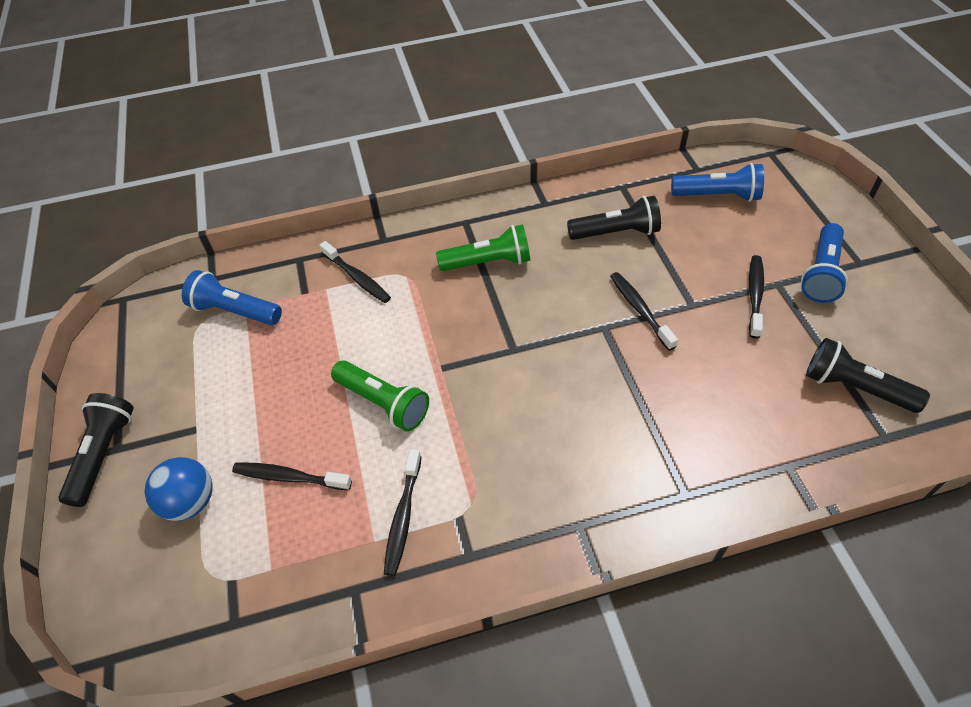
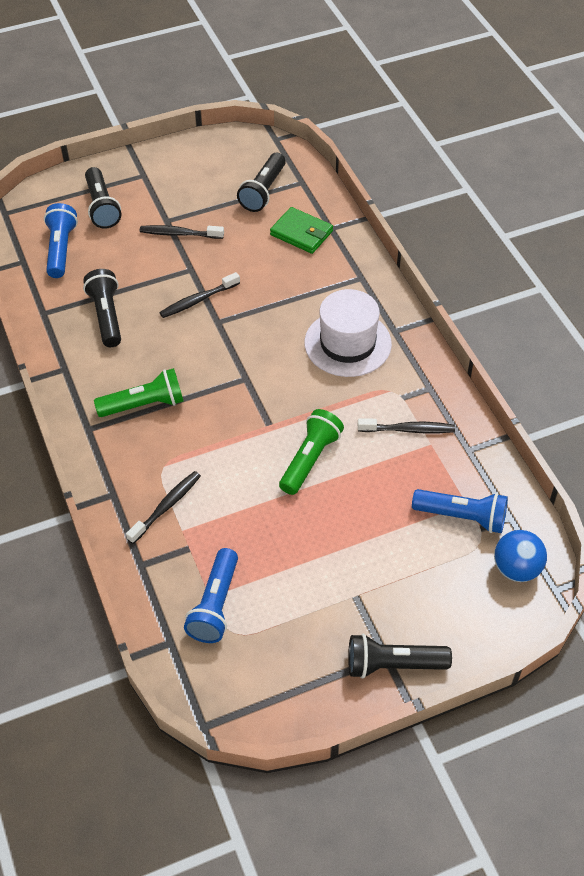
camera: 100 degrees left, 0 degrees up
(190, 502) = (424, 576): blue ball -> blue ball (516, 569)
(289, 477) = (389, 511): black toothbrush -> none
(488, 262) = (144, 404): green flashlight -> green flashlight turned 90 degrees clockwise
(559, 462) = (347, 343): none -> white hat
(772, 427) = (301, 233): none -> green wallet
(792, 226) = (102, 207): none -> black flashlight
(821, 273) = (155, 196): blue flashlight -> blue flashlight (462, 517)

